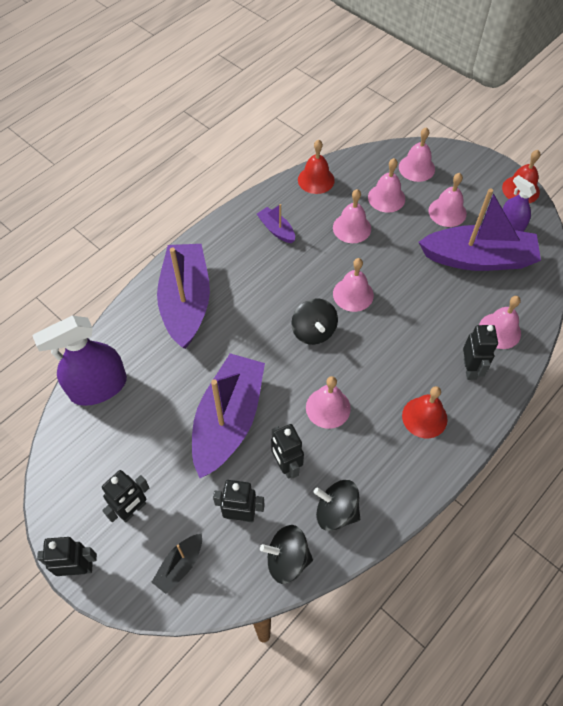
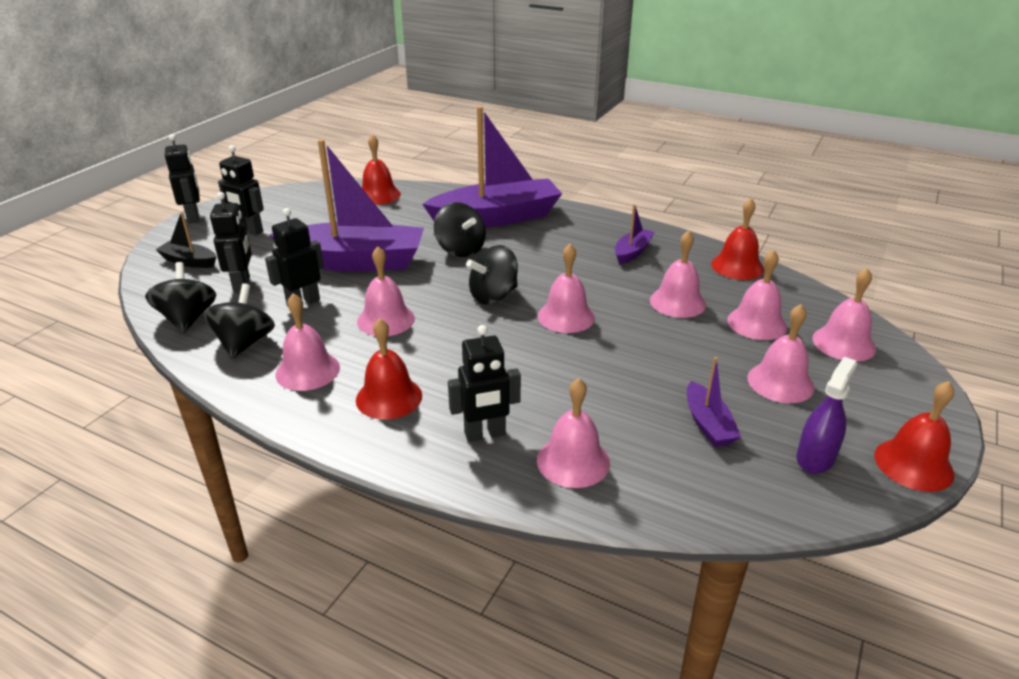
camera: 75 degrees right, 25 degrees down
(98, 387) = (378, 195): purple spray bottle -> red bell
(234, 339) = (460, 250): none -> black spinning top
(383, 467) = (307, 370): none -> pink bell
(478, 259) = (708, 424): purple boat -> purple boat, size x0.44

